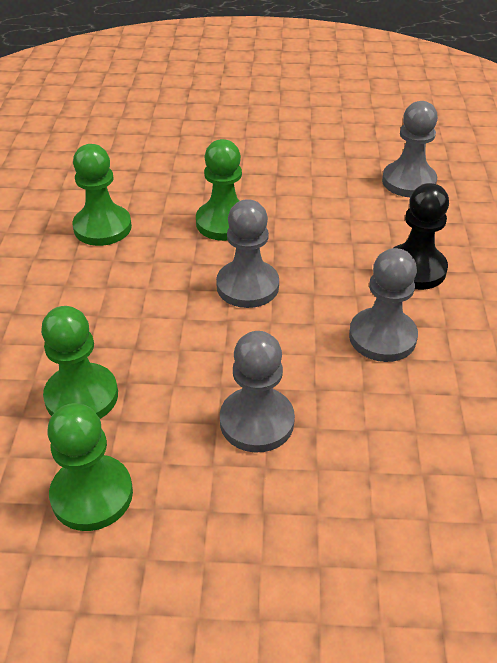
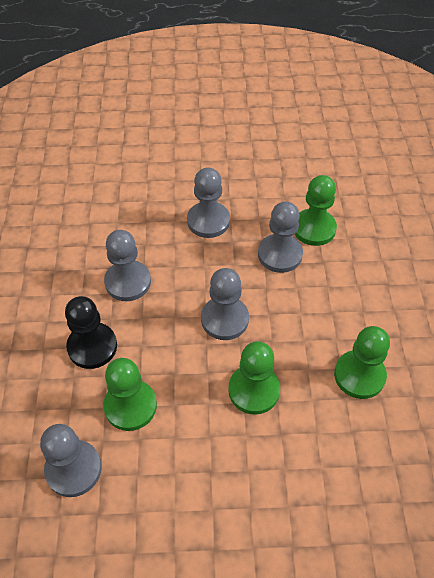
camera: 175 degrees right, 10 degrees up
(92, 494) = (287, 180): green pawn -> green pawn (130, 406)
(151, 360) = (280, 254): none -> grey pawn

